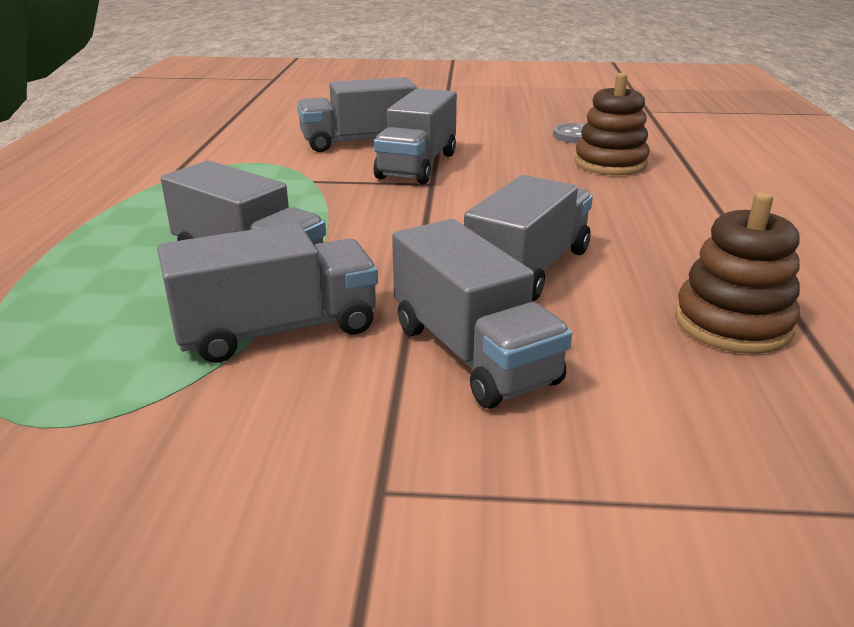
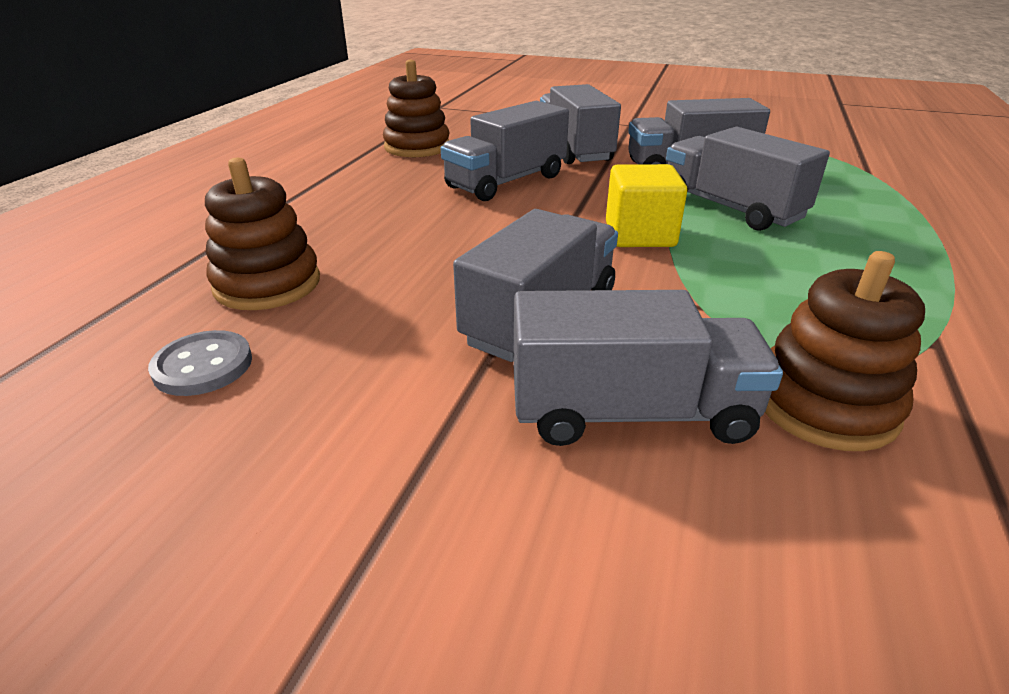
camera: 165 degrees left, 5 degrees up
(262, 152) = (824, 404): none -> brown stacking toy
(355, 222) = (640, 235): none -> yellow cube

